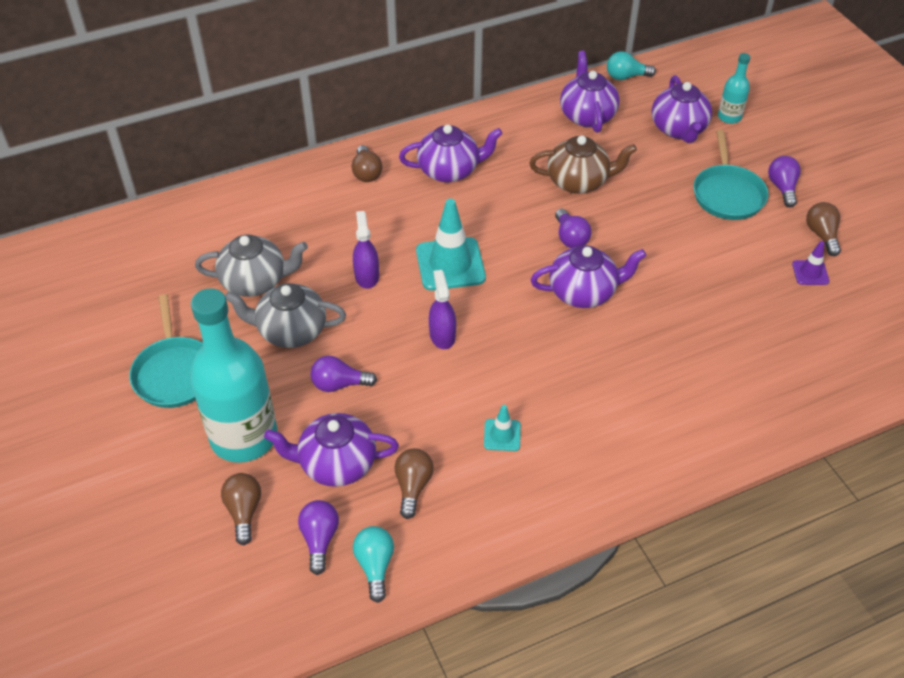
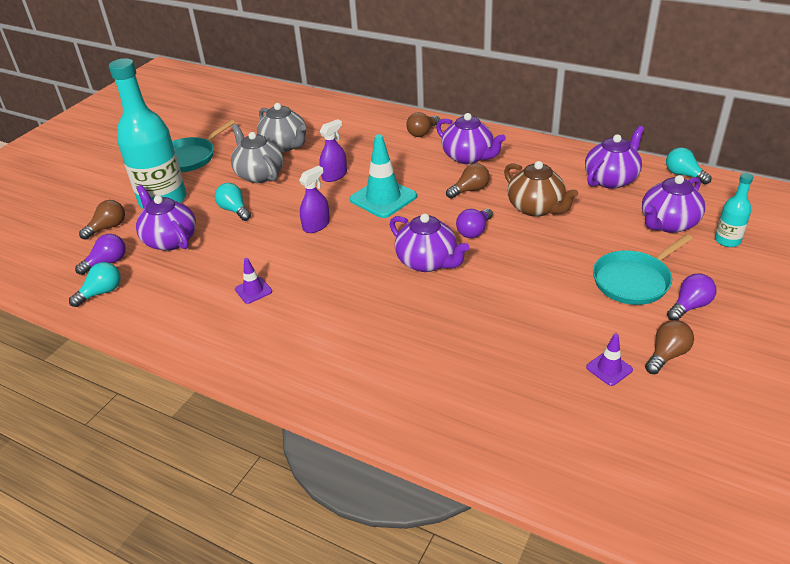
camera: 55 degrees right, 10 degrees down
(339, 384) = (234, 210): purple light bulb -> turquoise light bulb
(413, 486) = (177, 276): brown light bulb -> brown light bulb (470, 190)
(502, 435) = (253, 290): turquoise traffic cone -> purple traffic cone

